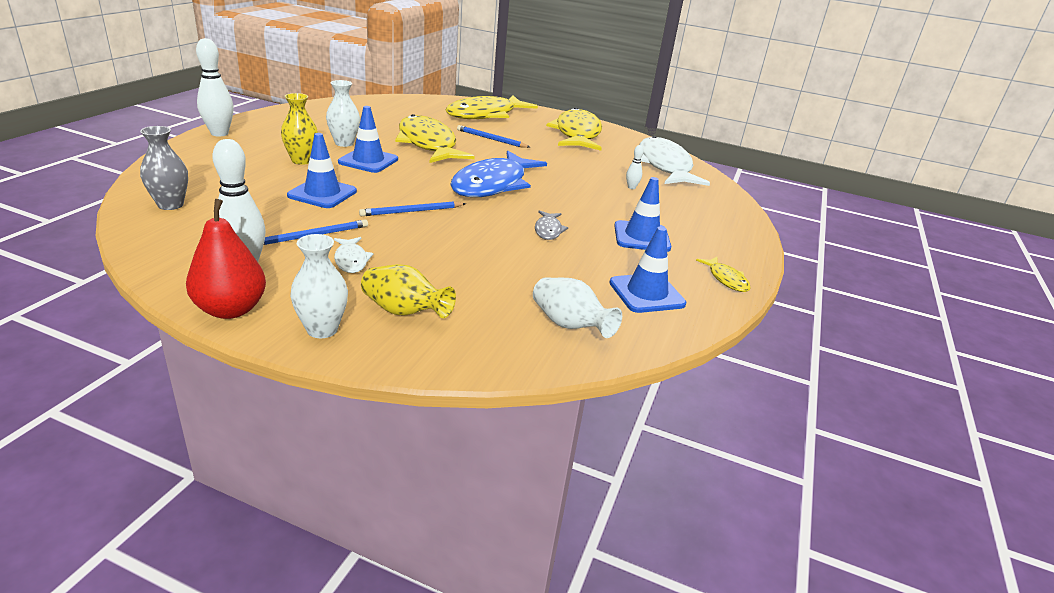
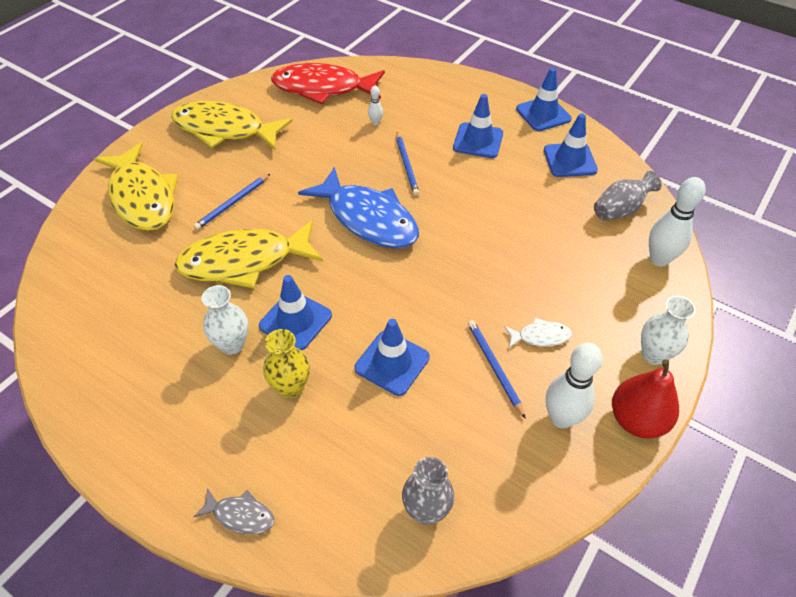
camera: 75 degrees left, 20 degrees up
(219, 133) = (175, 495): white bowling pin -> white bowling pin (659, 259)
(404, 312) = (619, 302): yellow vase -> none
(411, 211) = (435, 288): blue pencil -> blue pencil (407, 165)
(548, 230) = (469, 195): grey fish -> grey fish (240, 515)
(569, 325) = (620, 210): white vase -> grey vase
(664, 166) = (323, 88): white fish -> red fish
(726, 279) = (543, 114): yellow fish -> blue traffic cone

